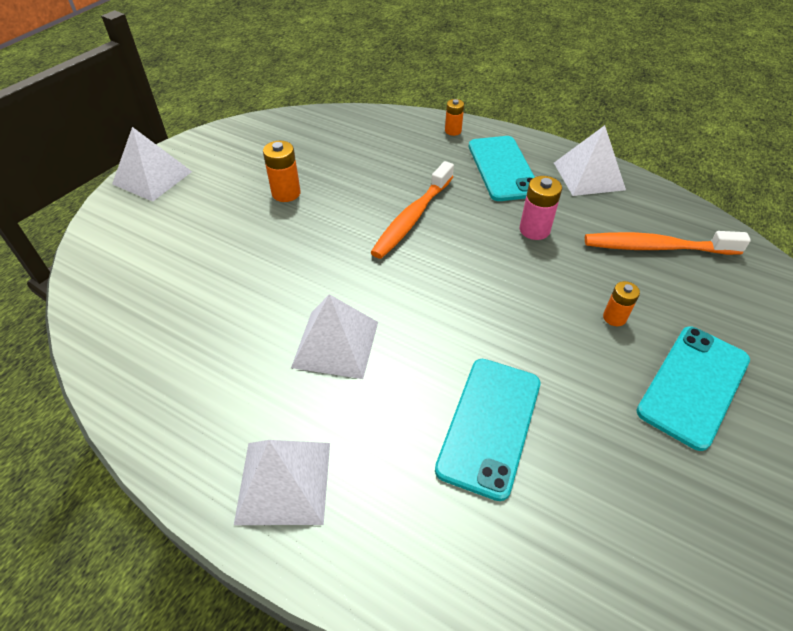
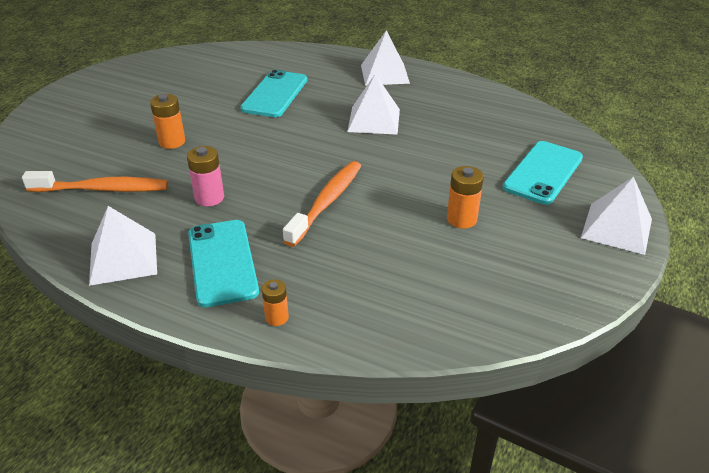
camera: 175 degrees right, 10 degrees down
(614, 317) = (172, 142): orange battery -> orange battery, size x1.52
(694, 385) = (141, 113): turquoise phone -> turquoise phone (543, 172)

